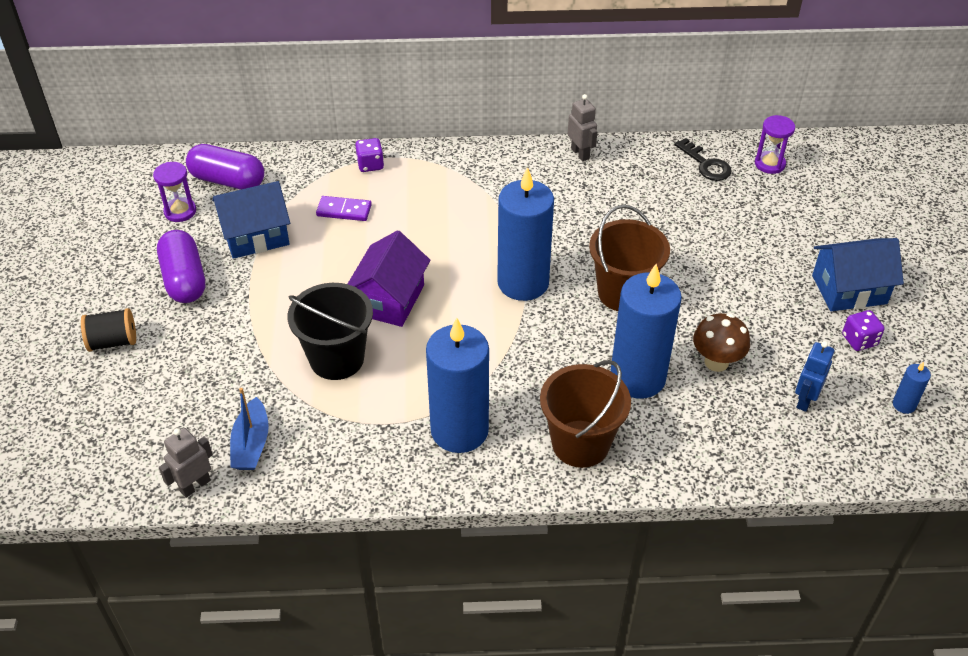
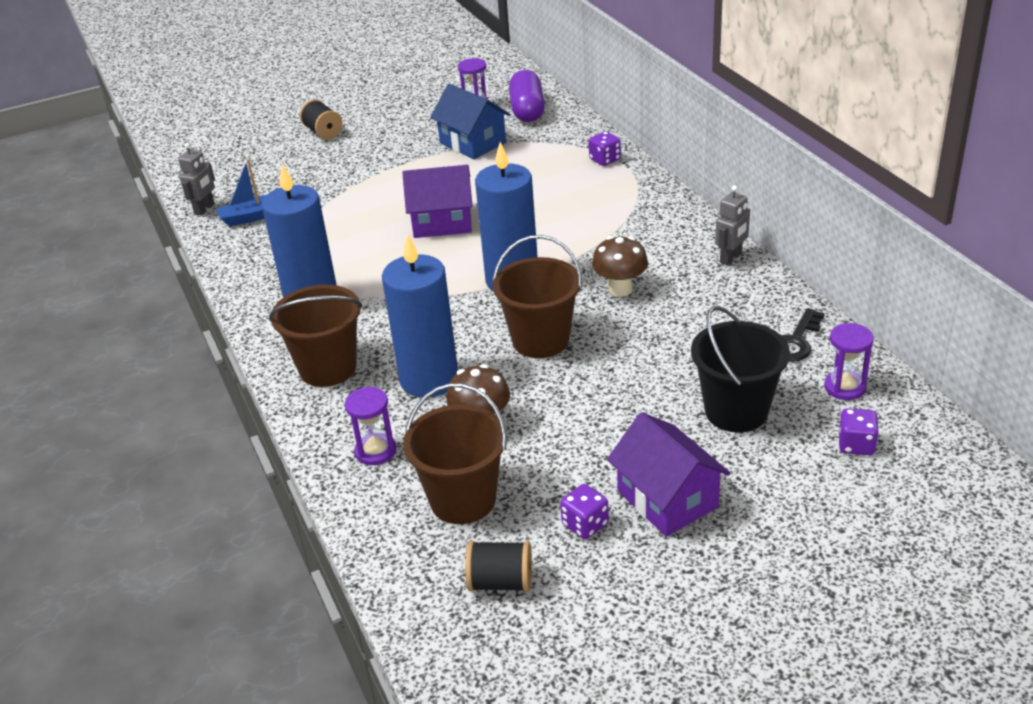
camera: 70 degrees right, 10 degrees down
(184, 279) = (403, 134): purple capsule -> none
(195, 485) = (205, 209): grey robot -> grey robot turned 90 degrees clockwise
(337, 359) = (359, 221): black bucket -> black bucket (736, 411)
(344, 210) = (535, 168): purple domino -> none
(581, 225) = (620, 289): none -> brown mushroom
(719, 439) = (375, 451): none -> purple hourglass
(805, 400) = (463, 500): blue robot -> brown bucket
(831, 184) = (856, 445): none -> purple dice
(849, 289) = (667, 499): blue house -> purple house
(904, 405) = (500, 582): blue candle -> black spool

